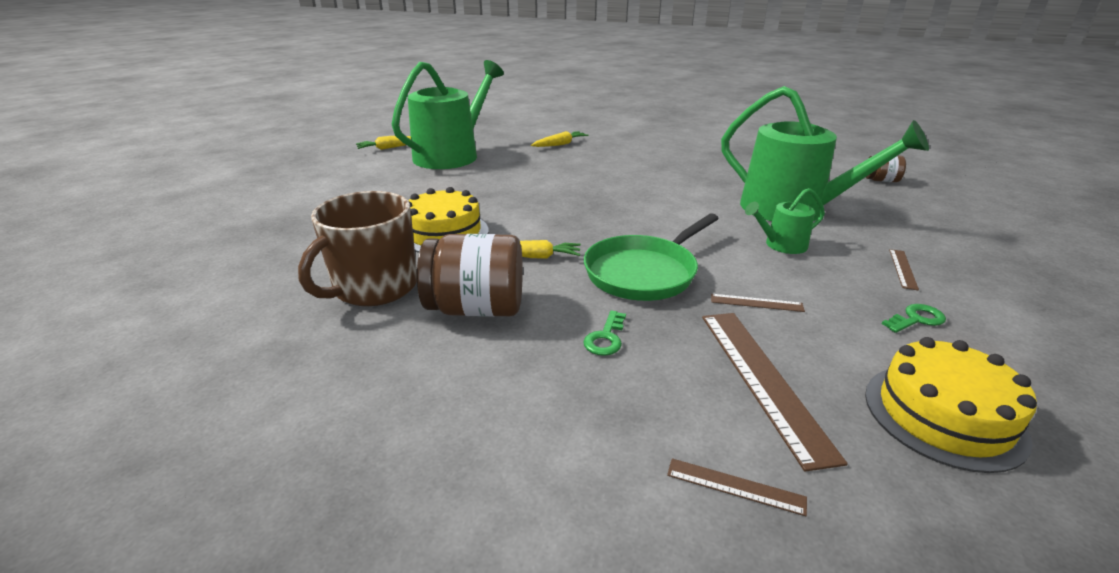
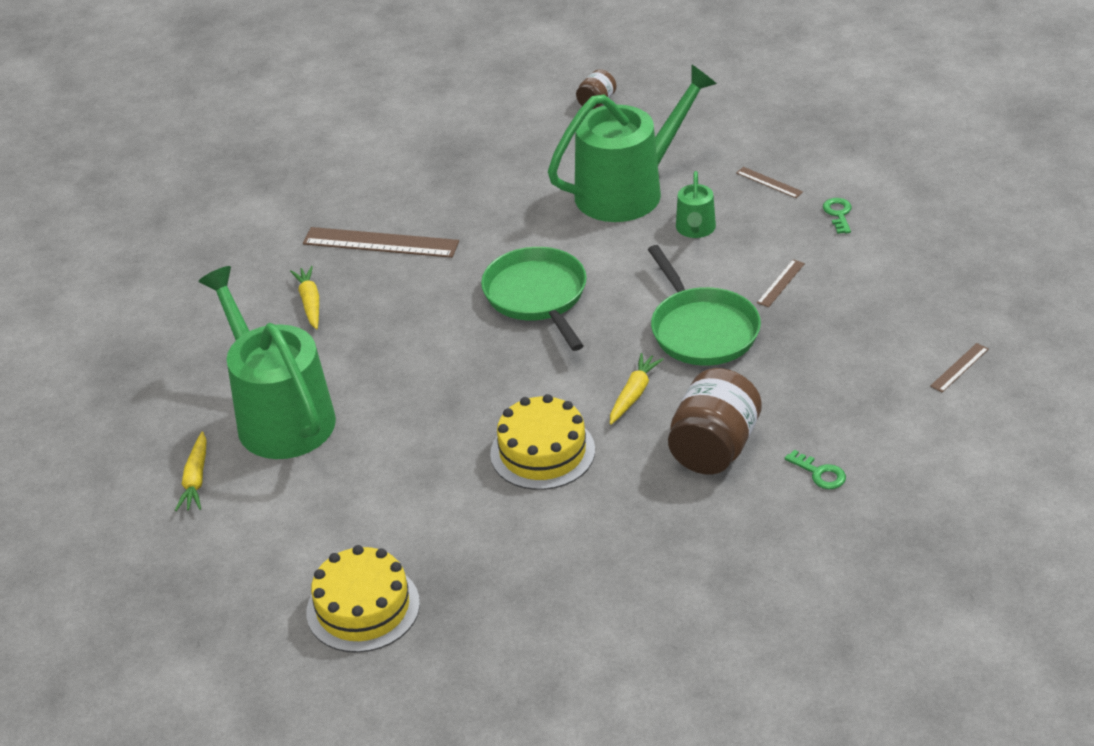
camera: 65 degrees left, 10 degrees up
(374, 287) = (642, 514): brown mug -> none
(606, 338) = (792, 380): green key -> green key (819, 473)
(625, 200) = (537, 296): none -> green pan
(762, 380) = (873, 319): brown ruler -> brown ruler (380, 243)
(943, 415) = (936, 258): yellow cake -> yellow cake (363, 608)

